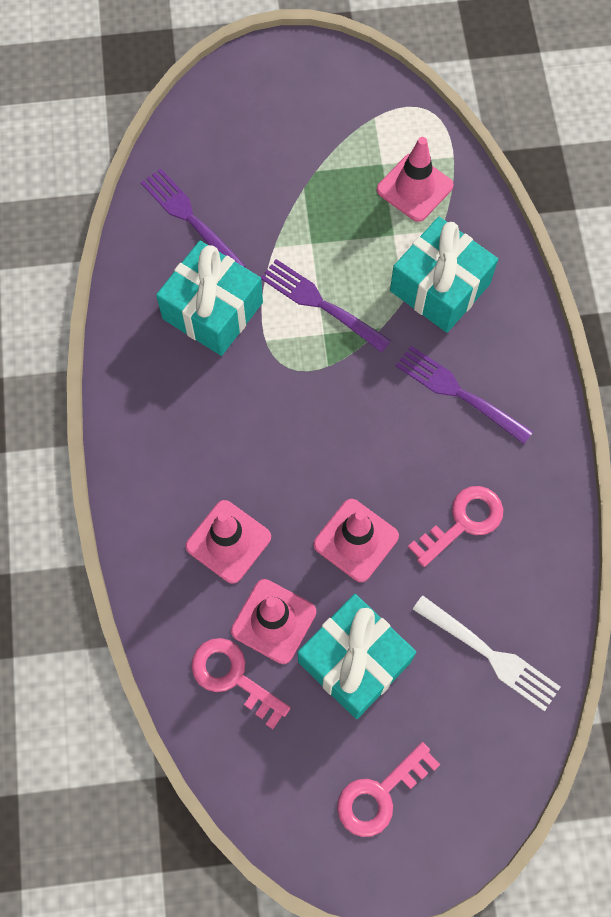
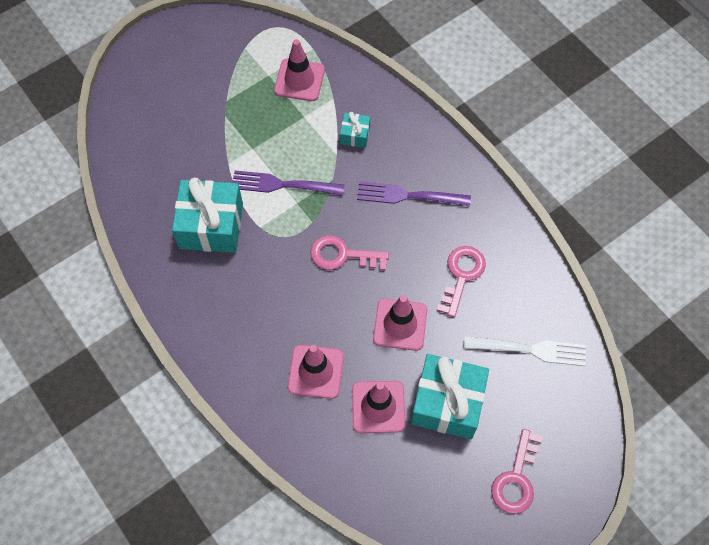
camera: 30 degrees left, 5 degrees down
(191, 219) = (159, 173): purple fork -> none
(233, 677) = (374, 458): pink key -> pink key (342, 255)
(440, 287) = (355, 135): turquoise gift -> turquoise gift, size x0.48

